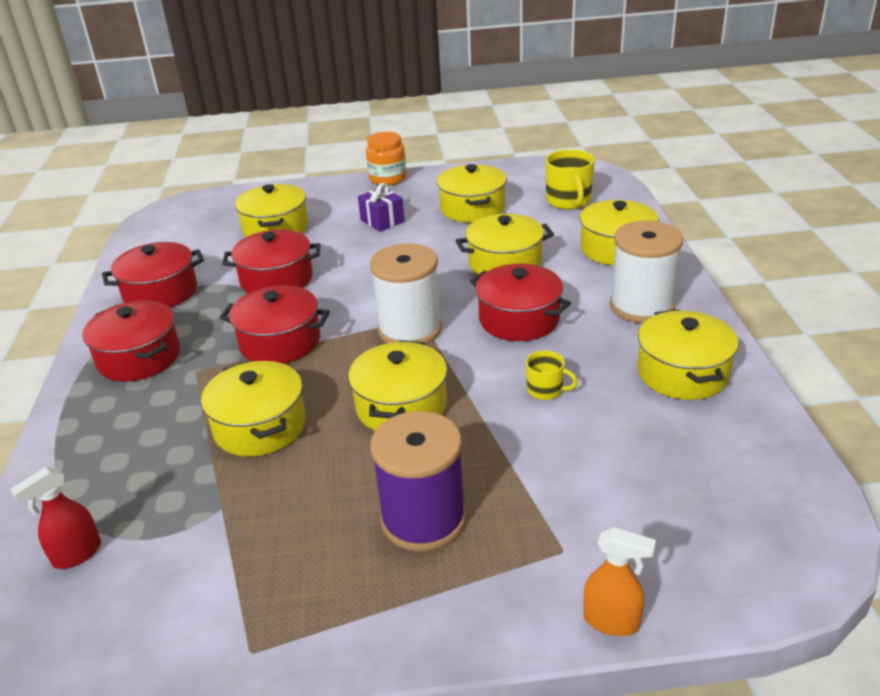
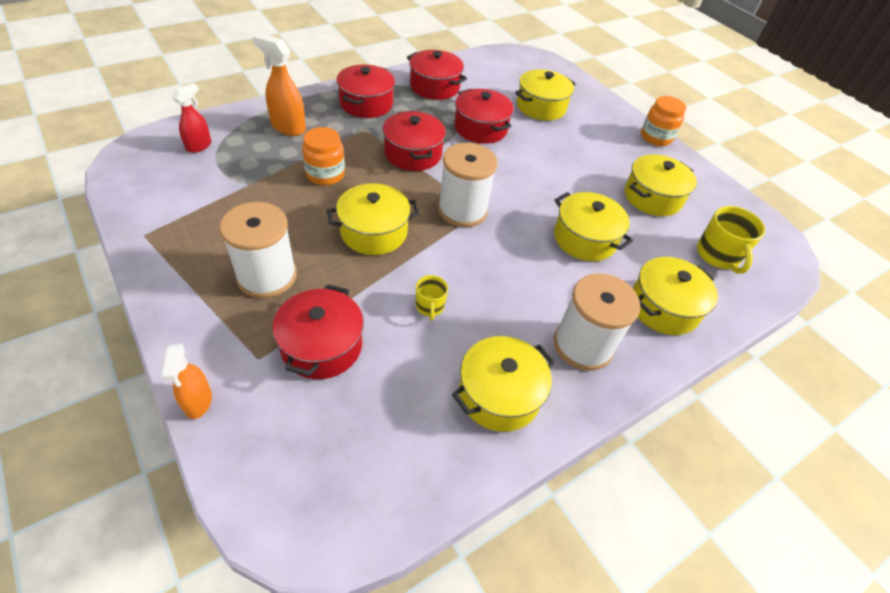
camera: 55 degrees right, 15 degrees up
(77, 554) = (199, 146): red spray bottle -> red spray bottle turned 105 degrees clockwise
(121, 444) = (288, 127): none -> orange spray bottle
(260, 426) = (325, 174): yellow pot -> orange jar
(382, 221) = (592, 153): purple gift -> none
(423, 519) = (267, 276): purple spool -> white spool
(519, 319) = (512, 267): red pot -> red pot (322, 346)
(569, 201) = (718, 255): yellow mug -> yellow mug turned 60 degrees counterclockwise

